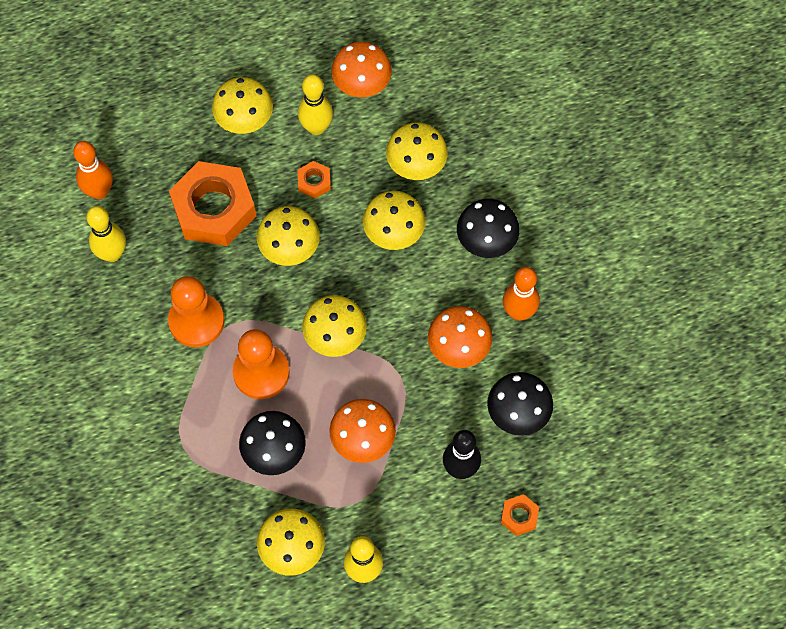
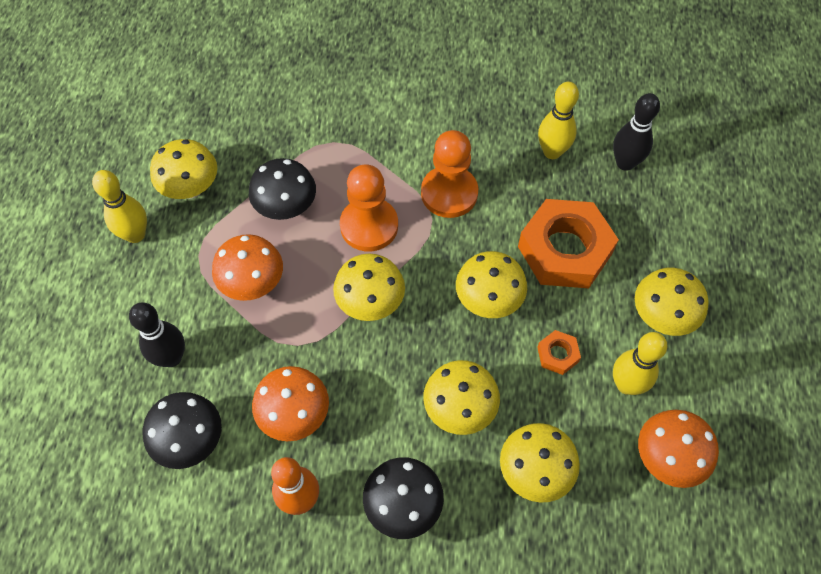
camera: 115 degrees right, 5 degrees down
(99, 191) = (625, 163): orange bowling pin -> black bowling pin
(519, 516) = (90, 390): orange nut -> none

